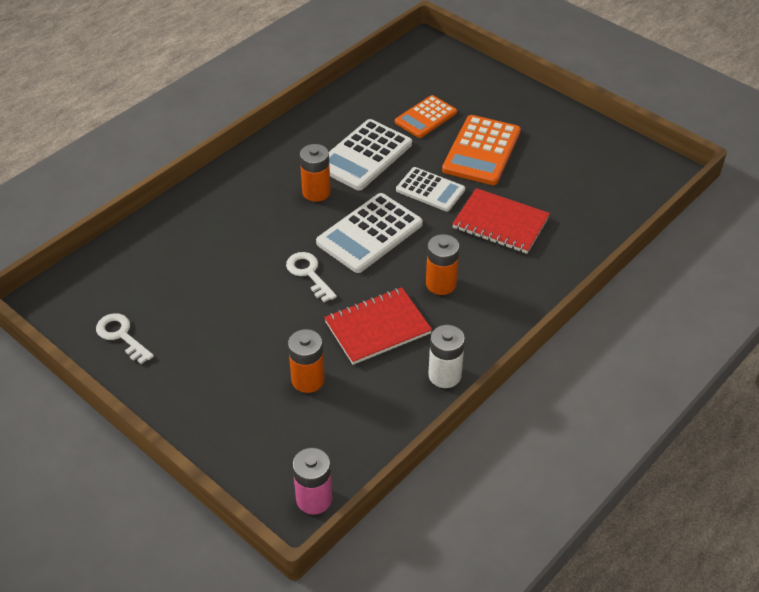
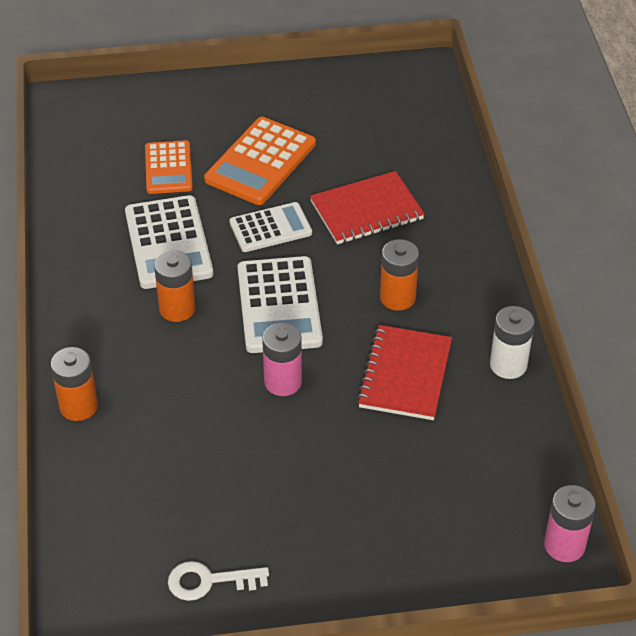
camera: 50 degrees left, 0 degrees up
(308, 273) = (283, 382): white key -> pink battery
(308, 380) = (419, 464): orange battery -> orange battery (78, 406)
(481, 151) = (260, 162): orange calculator -> orange calculator turned 60 degrees clockwise

